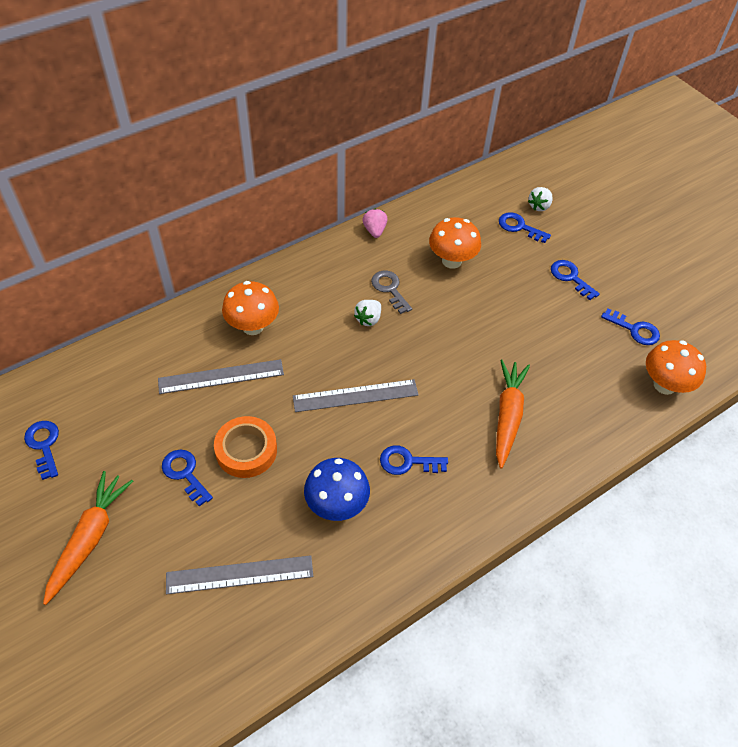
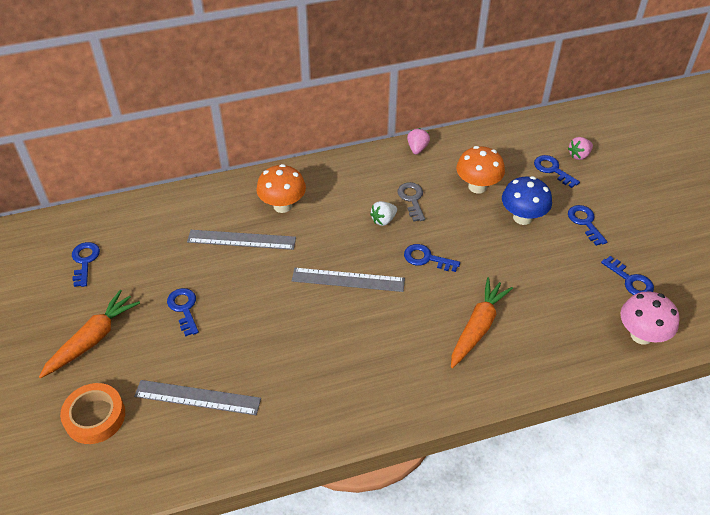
camera: 20 degrees right, 5 degrees down
(246, 450) = (240, 302): orange tape -> orange tape (95, 417)
(337, 505) = (298, 363): blue mushroom -> blue mushroom (522, 217)
(407, 462) = (372, 344): blue key -> blue key (426, 258)
(539, 206) = (579, 155): white strawberry -> pink strawberry
(664, 385) = (641, 335): orange mushroom -> pink mushroom

